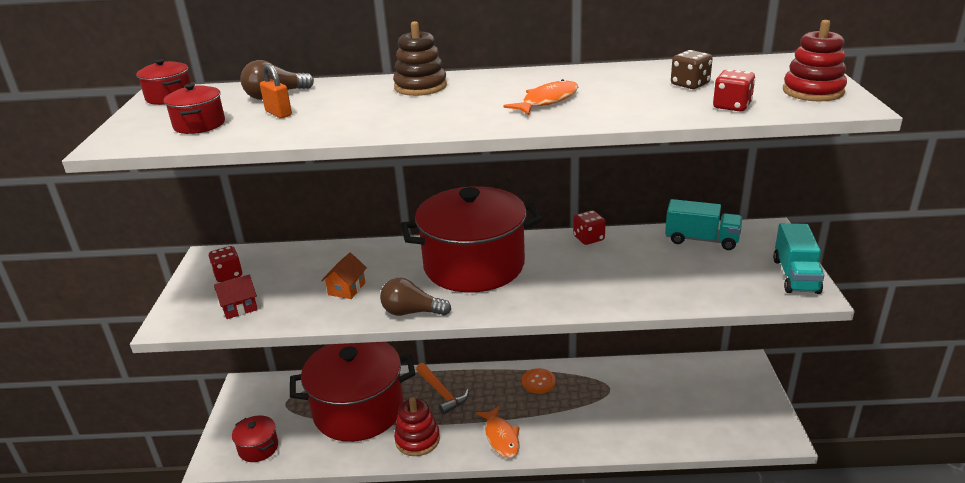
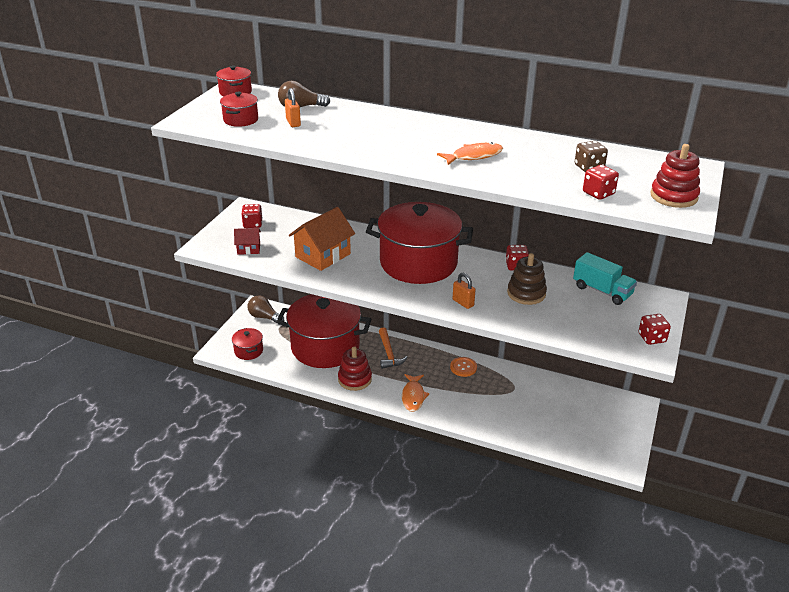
camera: 20 degrees right, 5 degrees up
(346, 289) = (323, 255): orange house -> orange house, size x1.90
(411, 312) = (355, 284): brown light bulb -> brown light bulb (264, 317)
(420, 87) = (399, 123): brown stacking toy -> brown stacking toy (526, 293)
(560, 297) = (463, 303): none -> orange padlock
(795, 276) = (652, 338): turquoise truck -> red dice

